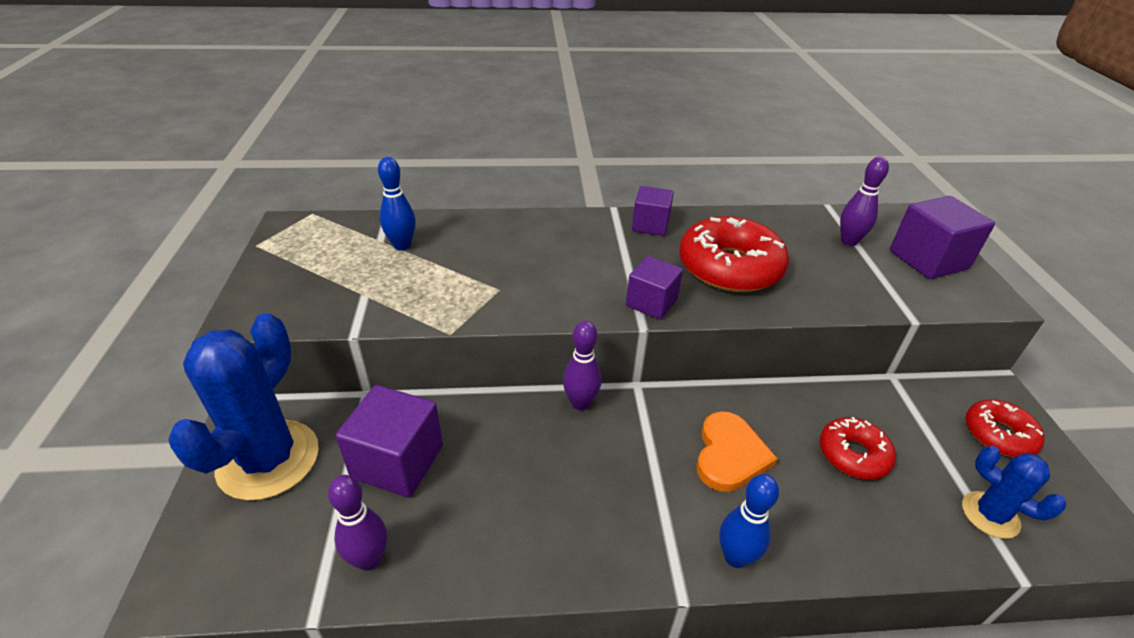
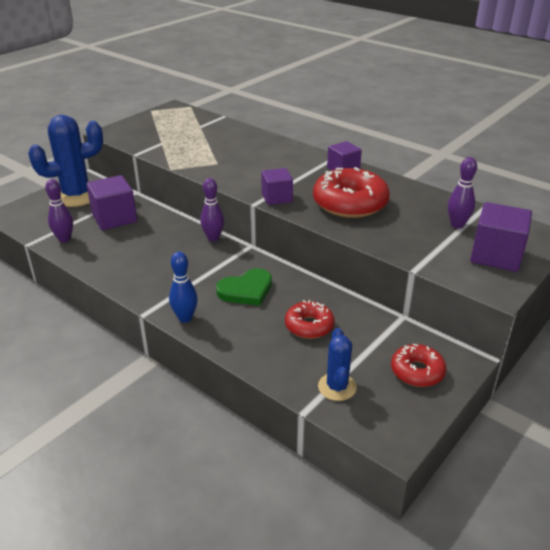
camera: 45 degrees right, 5 degrees down
(402, 245) = (205, 131): blue bowling pin -> none
(729, 455) = (246, 290): orange heart -> green heart

